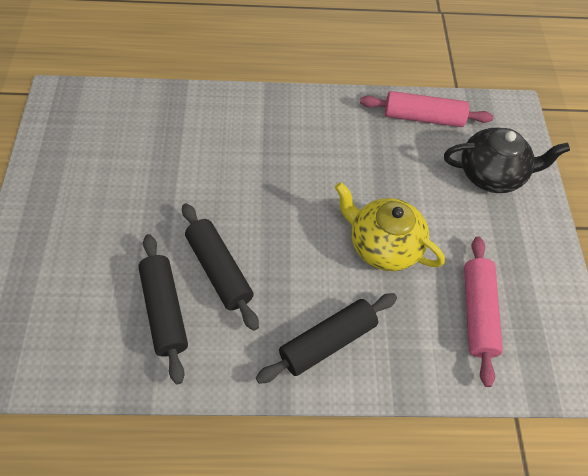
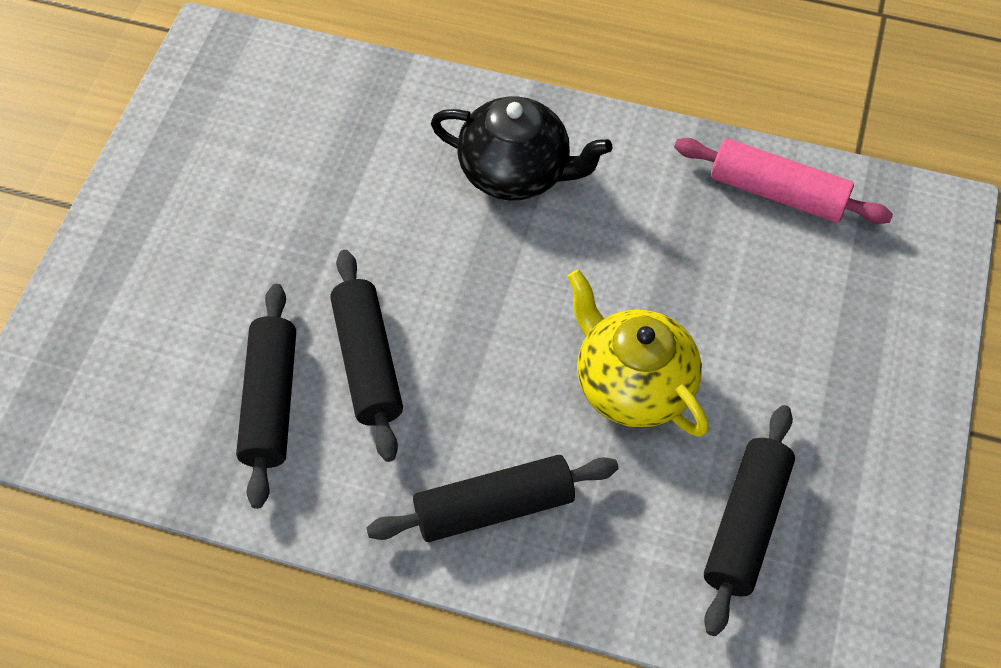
camera: 20 degrees right, 0 degrees up
(477, 313) = (745, 525): pink rolling pin -> black rolling pin
(491, 174) = (858, 313): black teapot -> black teapot (516, 172)

